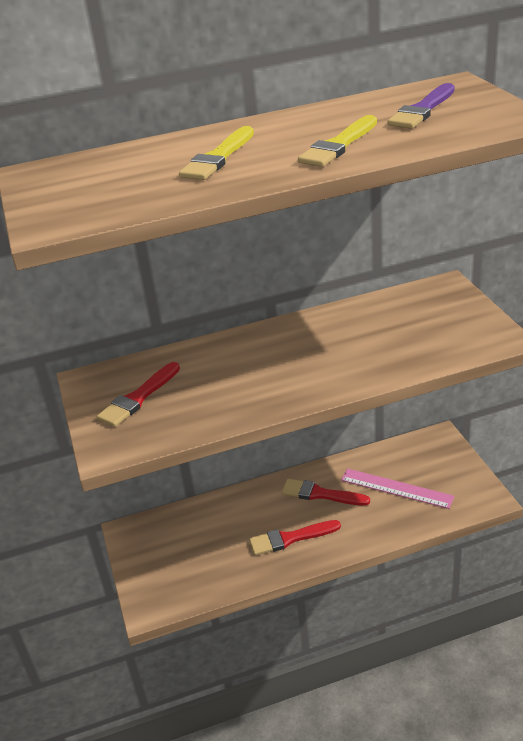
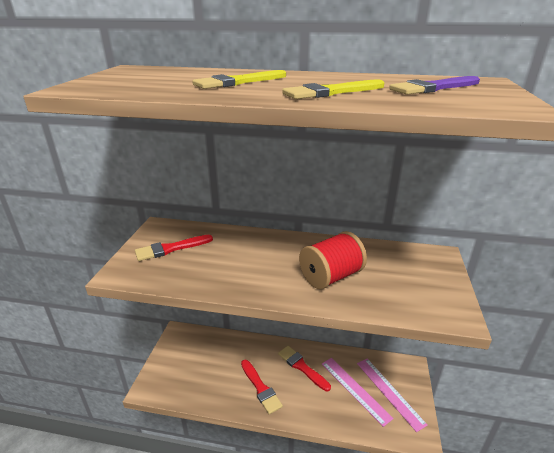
camera: 25 degrees right, 5 degrees down
(290, 538) = (261, 388): red brush -> red brush turned 135 degrees counterclockwise
(356, 351) = (331, 276): none -> red spool
(434, 473) = (389, 392): none -> pink ruler

